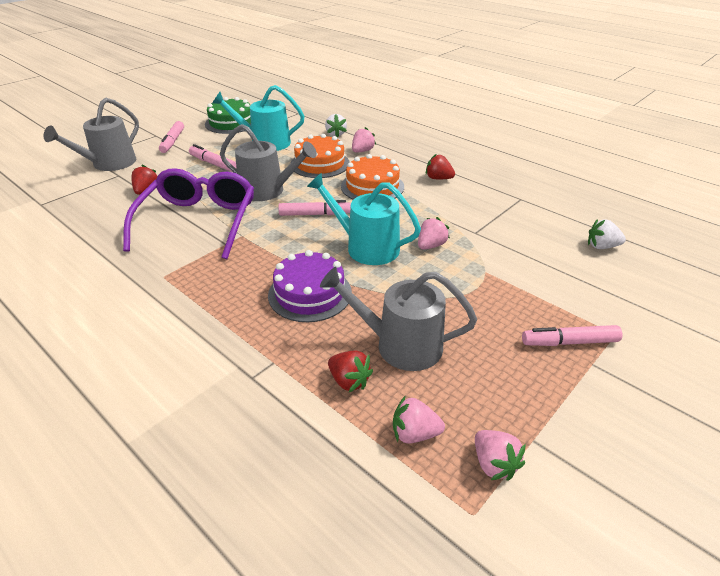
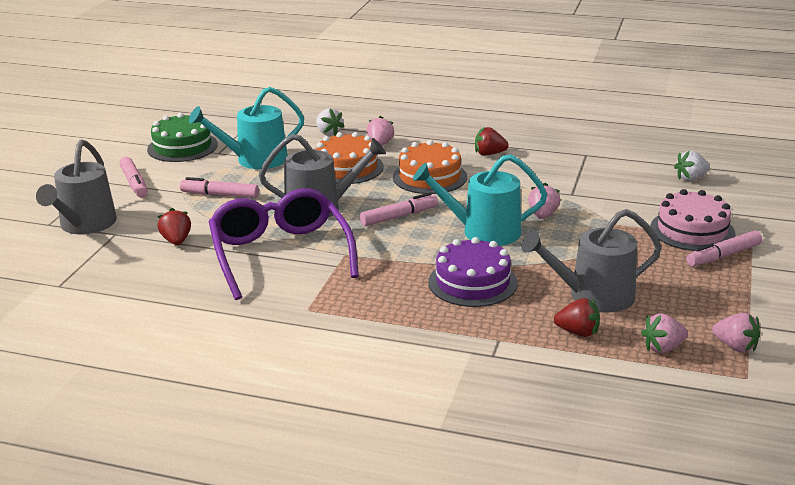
camera: 25 degrees left, 10 degrees down
(559, 302) = (692, 230): none -> pink cake

